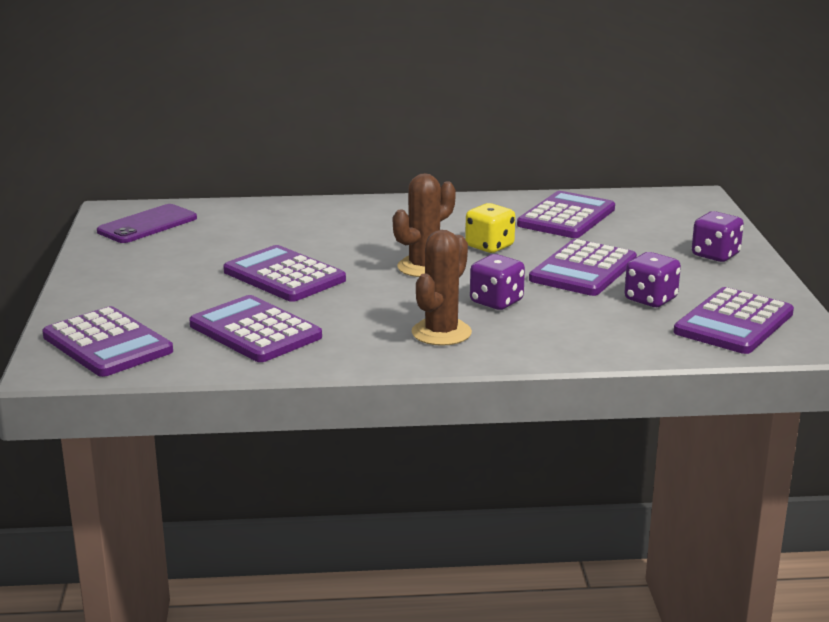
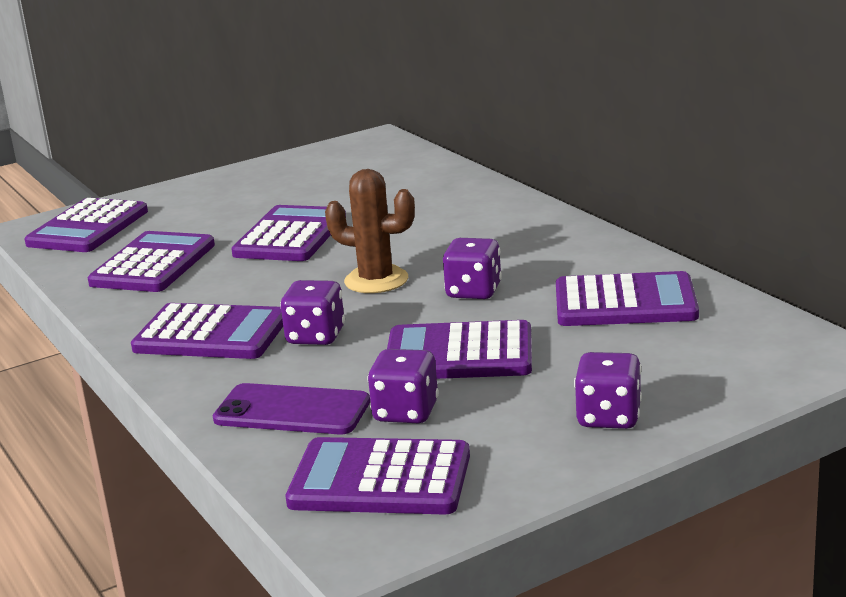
camera: 65 degrees right, 0 degrees up
(147, 225) = (356, 157): purple phone -> purple phone (292, 411)
(441, 333) = (211, 334): brown cactus -> purple calculator
(489, 246) = (473, 291): yellow dice -> purple dice

